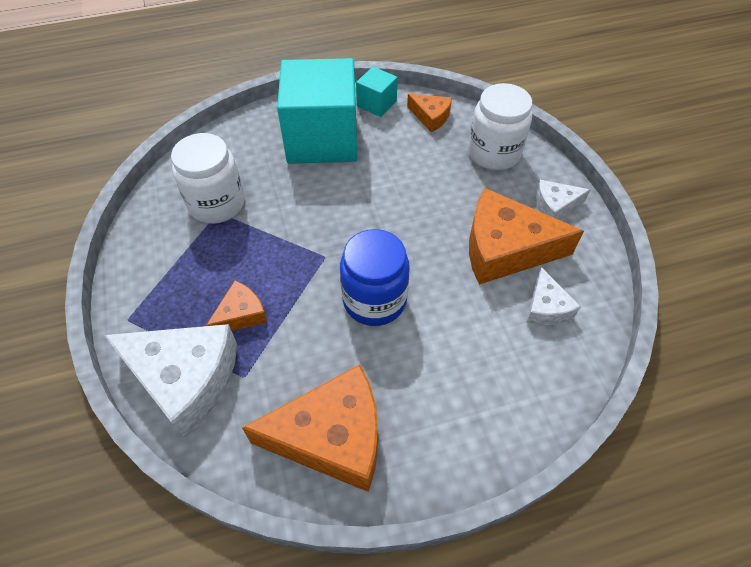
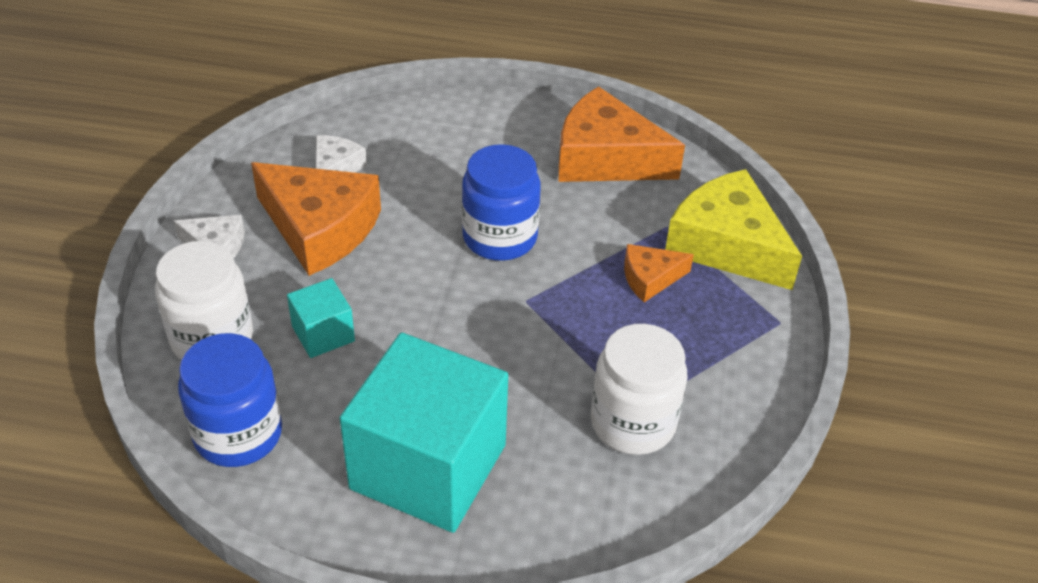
camera: 155 degrees left, 10 degrees down
(185, 379) = (726, 244): white cheese -> yellow cheese
(376, 104) = (297, 498): turquoise cube -> turquoise cube (323, 334)
(431, 117) = (238, 434): orange cheese -> blue jar

